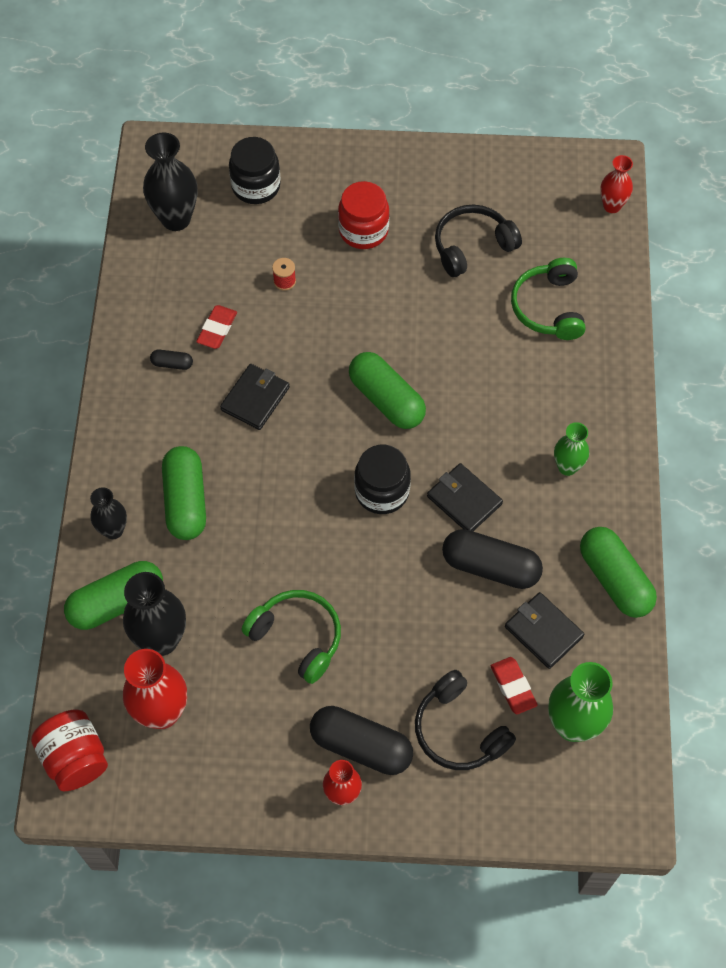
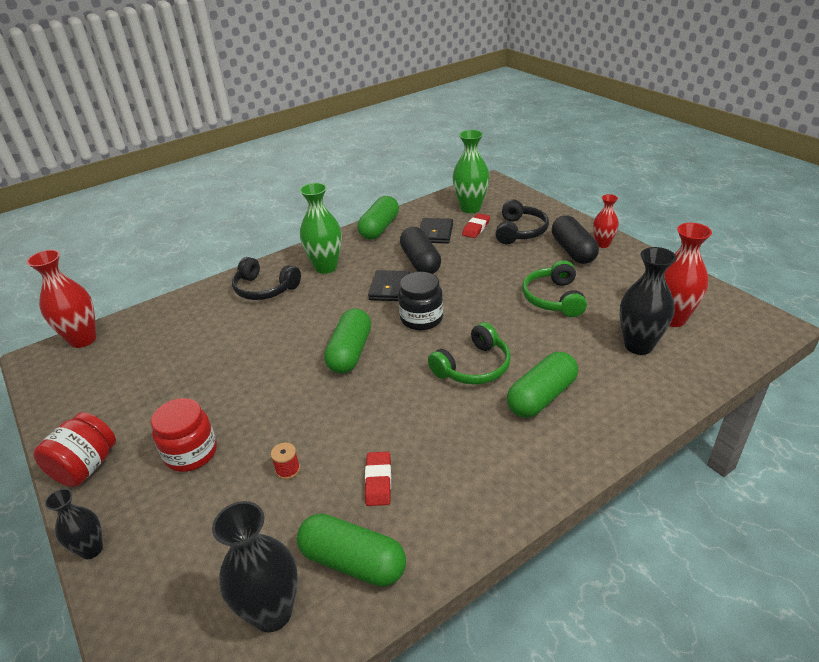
camera: 125 degrees left, 25 degrees down
(75, 758) = (751, 333): red jar -> red jar (86, 467)
(113, 530) = (613, 418): black vase -> black vase (91, 549)
(116, 602) = (651, 380): green capsule -> green capsule (353, 562)
(172, 364) = (442, 487): black capsule -> none
(217, 329) = (378, 481): red eraser -> red eraser turned 75 degrees counterclockwise
(255, 399) = (419, 415): black wallet -> none
(256, 186) = (179, 569): black jar -> none
(472, 246) = (168, 384): black headphones -> black headphones (264, 289)
(548, 307) = (204, 324): green headphones -> green headphones (473, 367)
(567, 467) = (326, 267): green vase -> green vase, size x1.66
(612, 206) = (83, 339): red vase -> red vase, size x1.66

